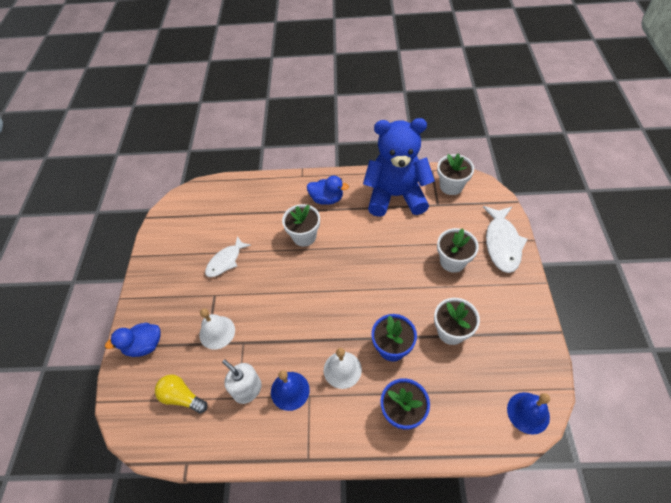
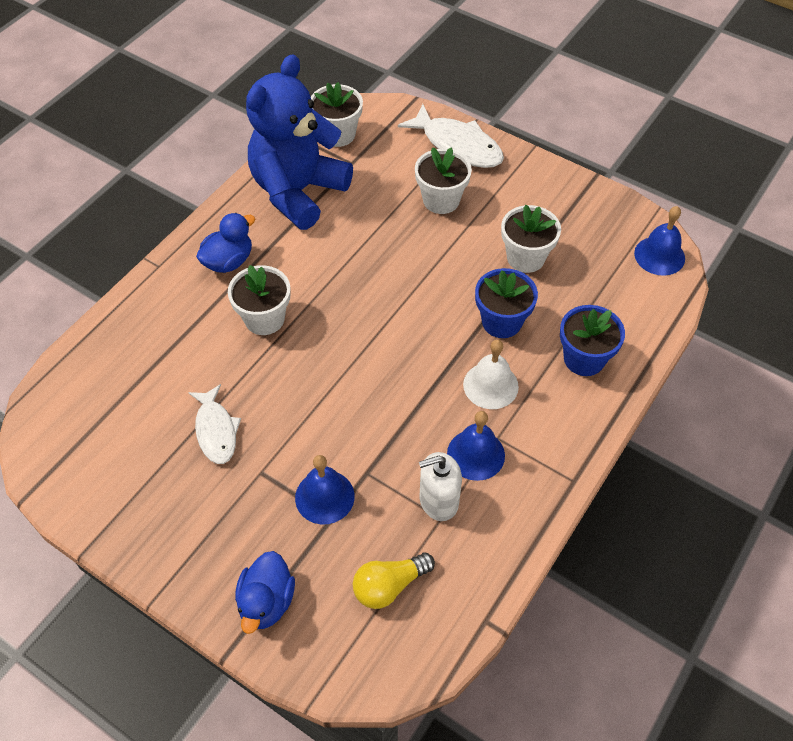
camera: 60 degrees left, 0 degrees up
(217, 332) = (324, 497): white bell -> blue bell

